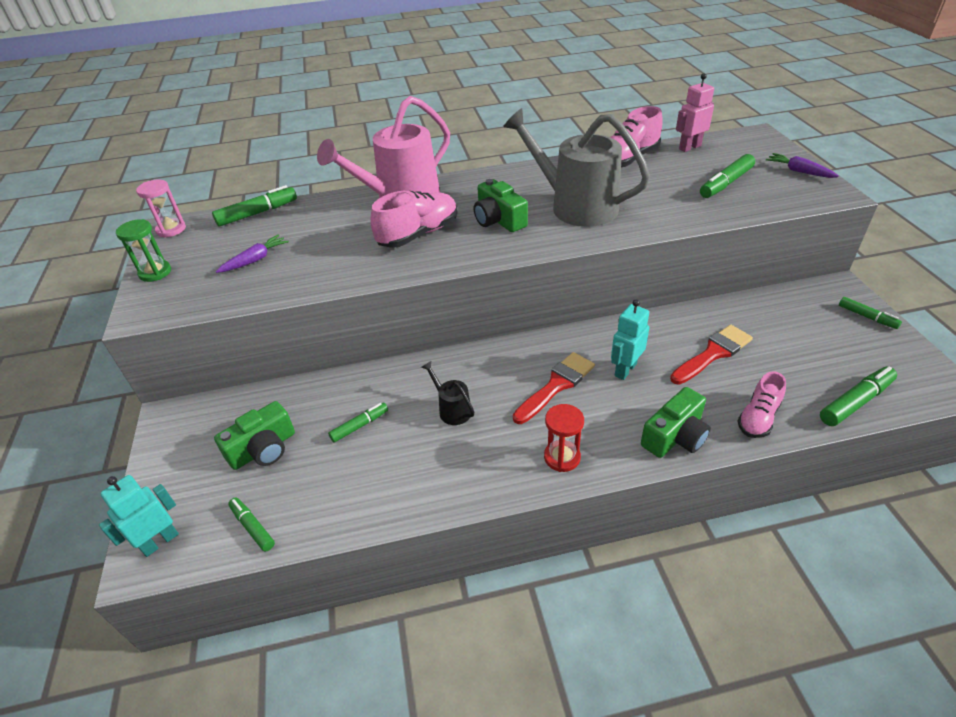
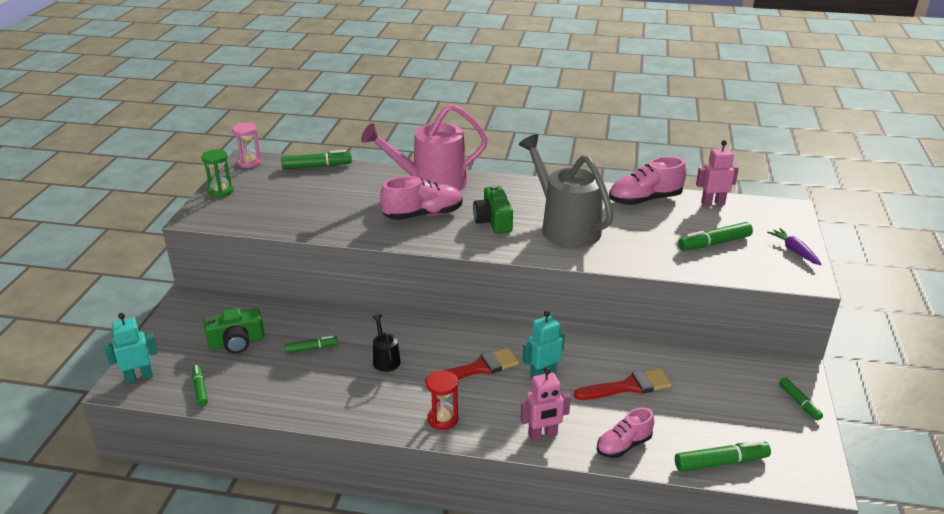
camera: 20 degrees right, 10 degrees down
(255, 260) = (293, 201): purple carrot -> none
(675, 436) = (543, 435): green camera -> pink robot

